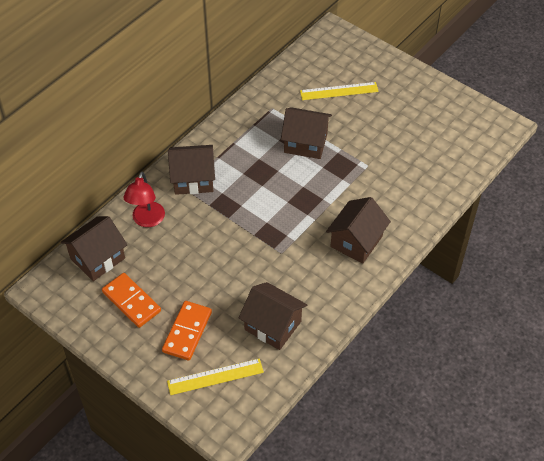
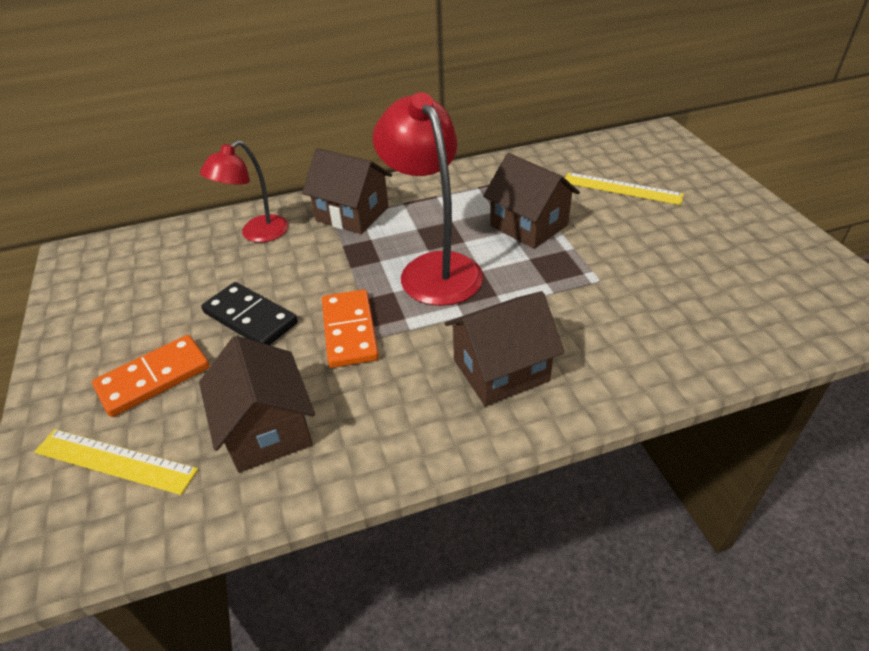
camera: 35 degrees right, 10 degrees down
(97, 258) = (163, 249): brown house -> none
(131, 301) = (139, 310): orange domino -> orange domino (349, 331)
(203, 275) = (250, 318): none -> black domino
(275, 197) = (433, 268): none -> red lamp

